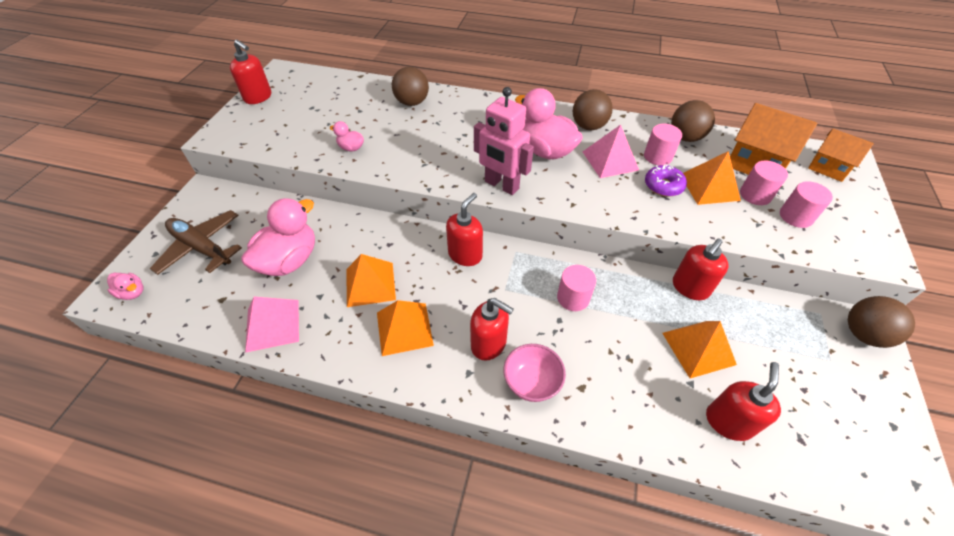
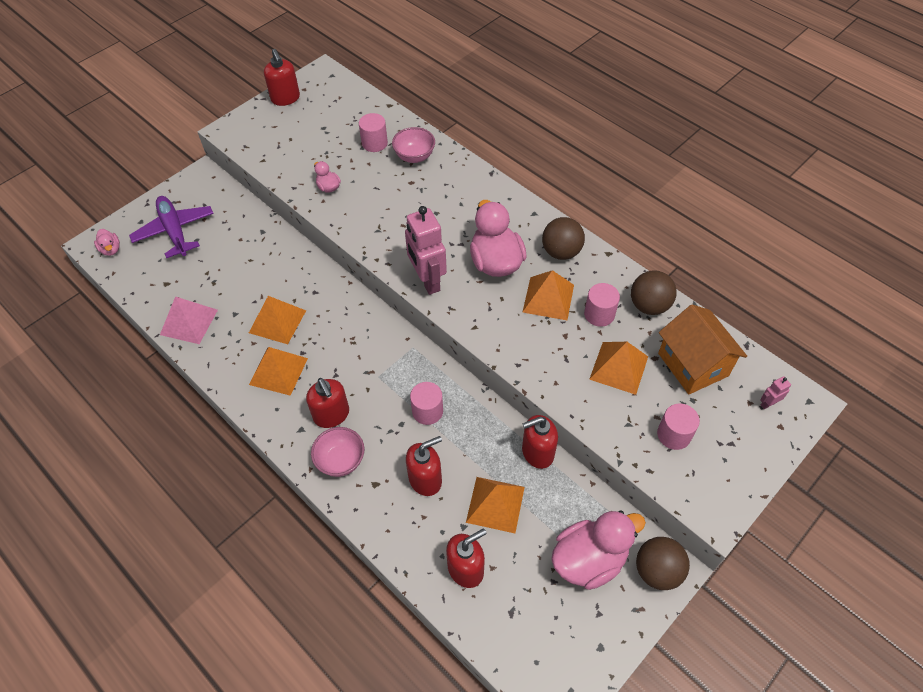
camera: 30 degrees right, 5 degrees up
(201, 247) = (175, 231): brown plane -> purple plane
(289, 260) = (231, 272): pink duck -> pink duck (589, 559)
(412, 102) = (414, 156): brown ball -> pink bowl
(465, 255) = (368, 330): red soap dispenser -> red soap dispenser (425, 479)
(610, 160) = (548, 298): pink pyramid -> orange pyramid
(663, 186) = (574, 346): purple donut -> none
(755, 195) = (656, 396): pink cylinder -> pink cylinder (374, 143)
(828, 168) = (768, 403): orange house -> pink robot

